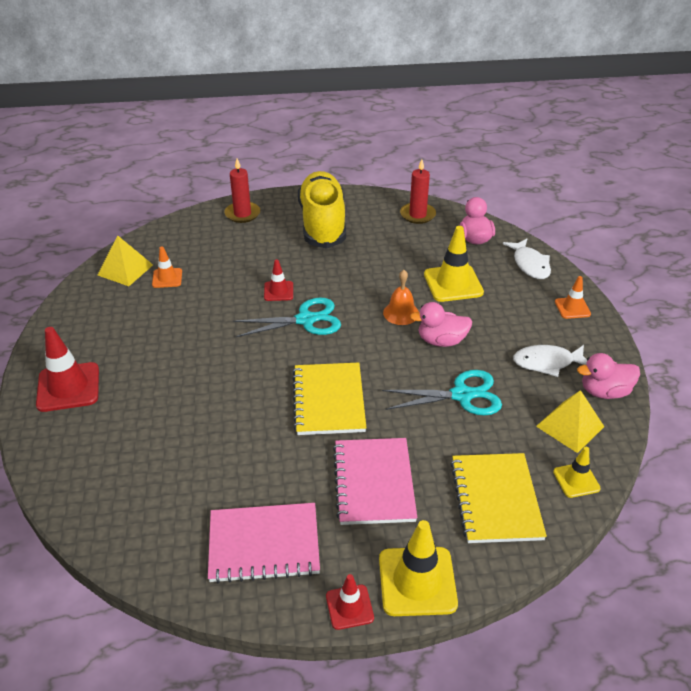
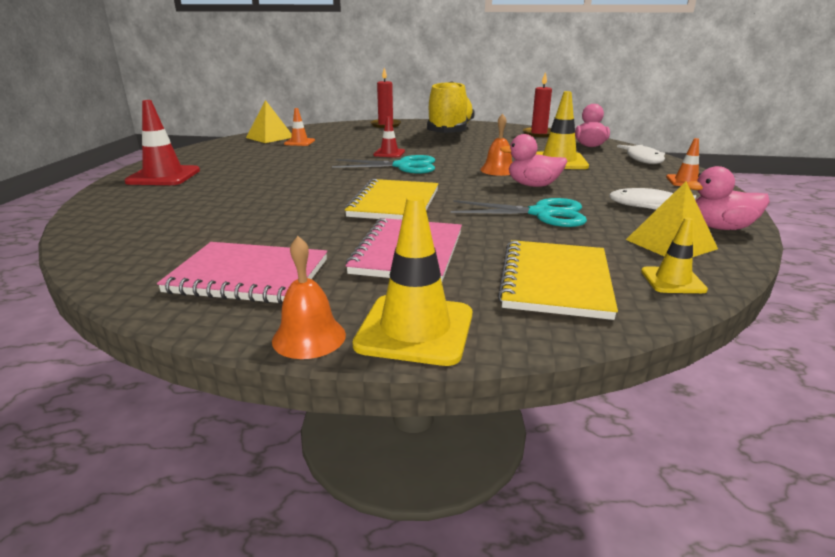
camera: 15 degrees right, 15 degrees down
(349, 607) = (309, 337): red traffic cone -> orange bell

